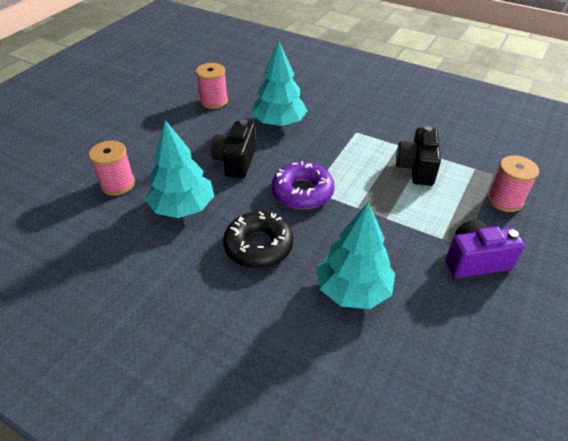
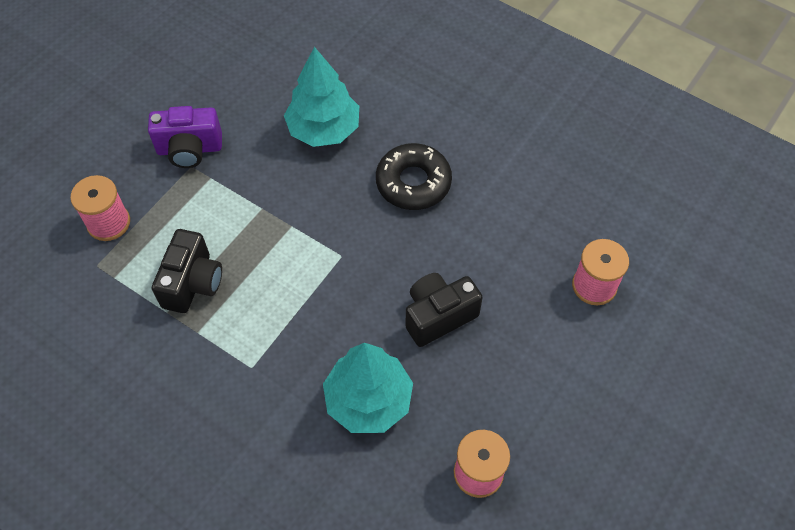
camera: 175 degrees left, 15 degrees up
(183, 207) = (503, 241): turquoise tree -> none
(236, 161) = (438, 316): black camera -> black camera turned 135 degrees counterclockwise
(302, 192) = (353, 254): purple donut -> none

